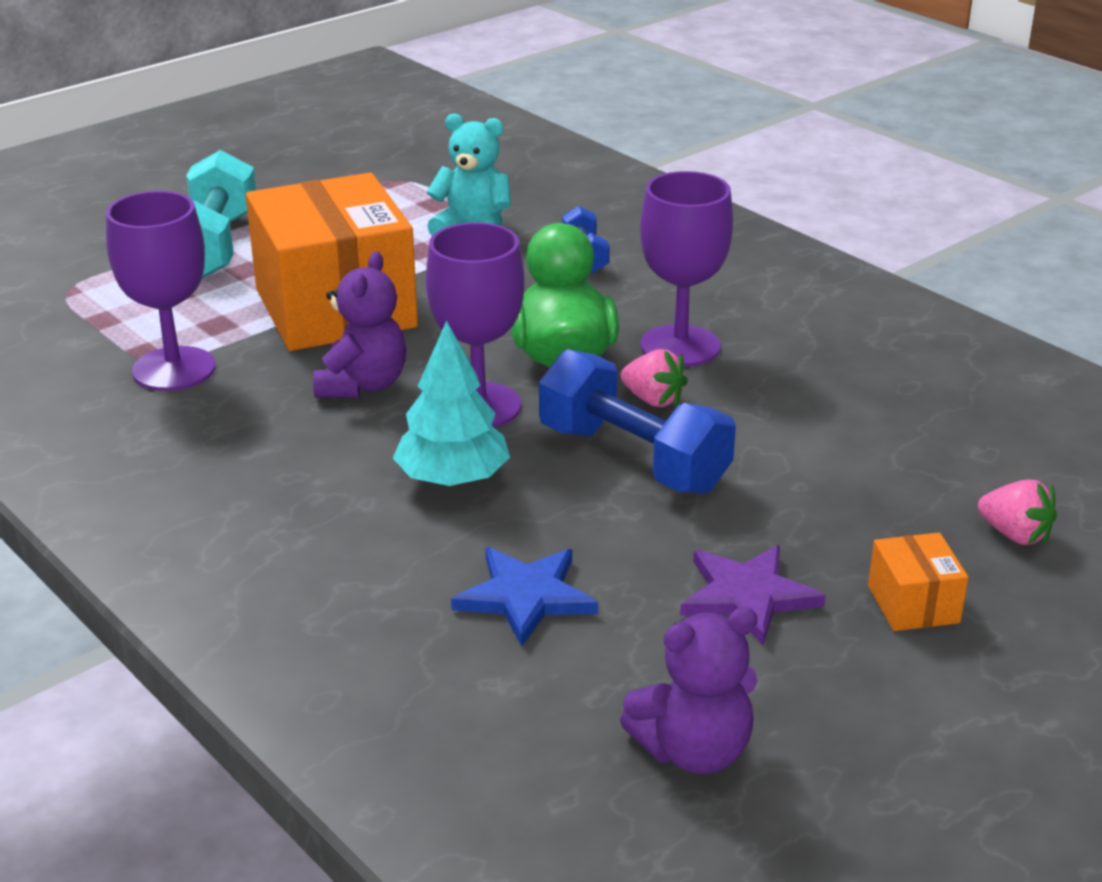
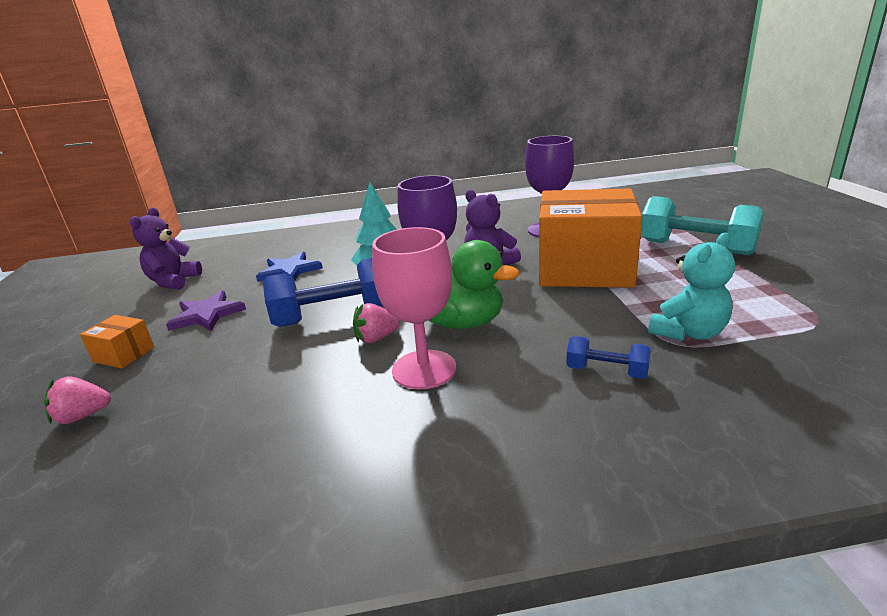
camera: 125 degrees right, 5 degrees down
(680, 346) = (424, 369): purple goblet -> pink goblet

